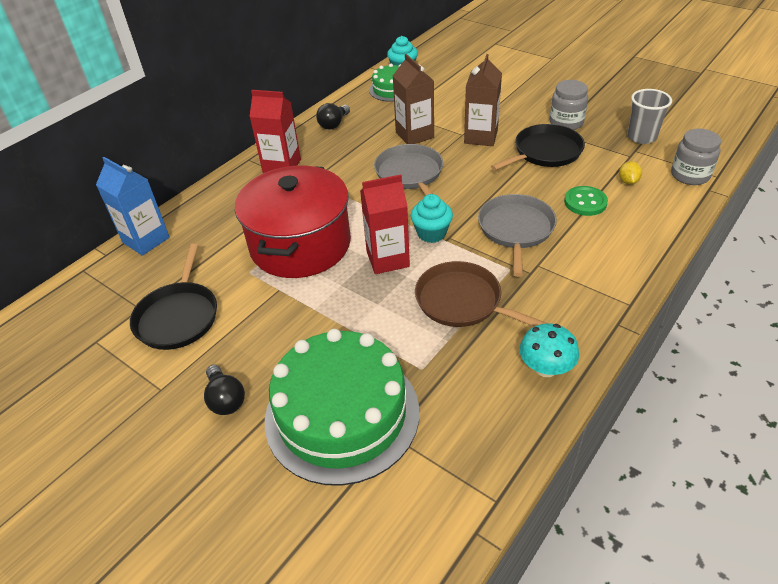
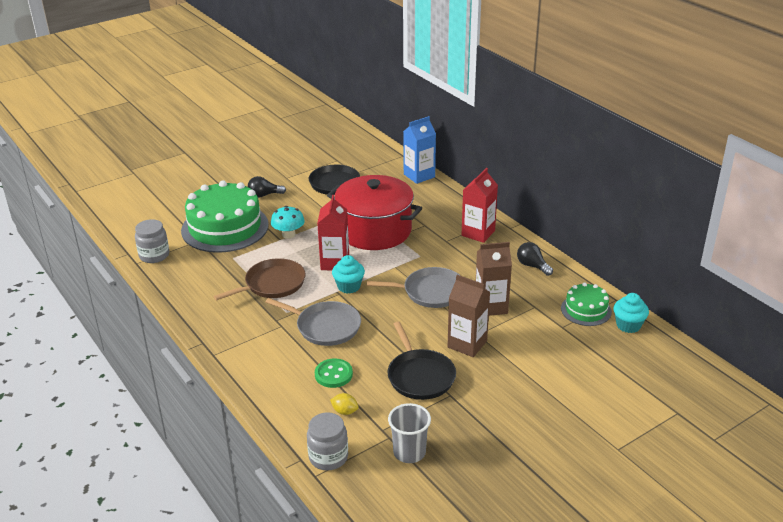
camera: 105 degrees right, 10 degrees down
(545, 368) = (195, 302): turquoise mushroom -> turquoise mushroom (288, 234)
(566, 123) = (464, 408): grey jar -> grey jar (154, 255)

